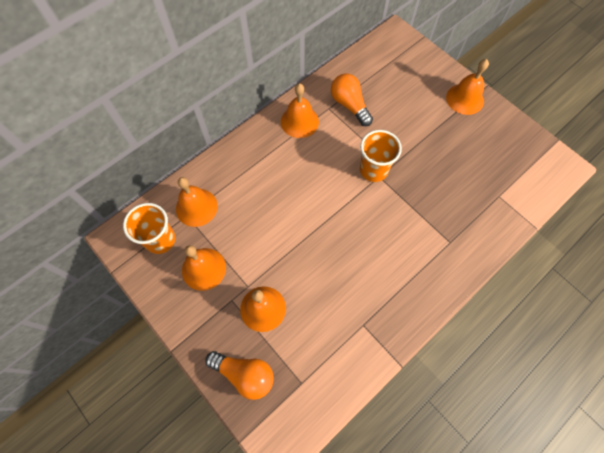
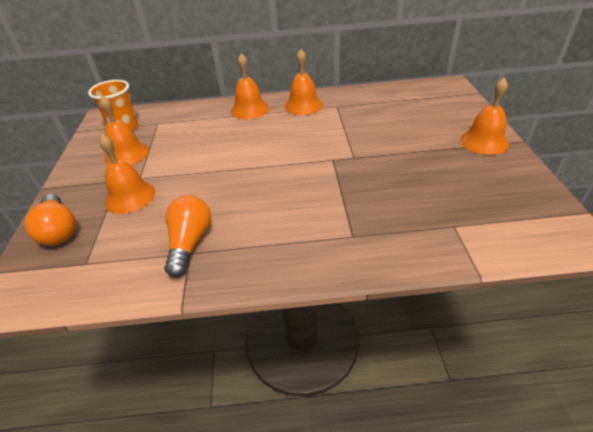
camera: 40 degrees right, 25 degrees down
(196, 207) = (169, 121): orange bell -> orange bell (249, 109)
(349, 105) = (357, 110): orange light bulb -> orange light bulb (190, 243)
(373, 170) = (332, 153): orange cup -> none

